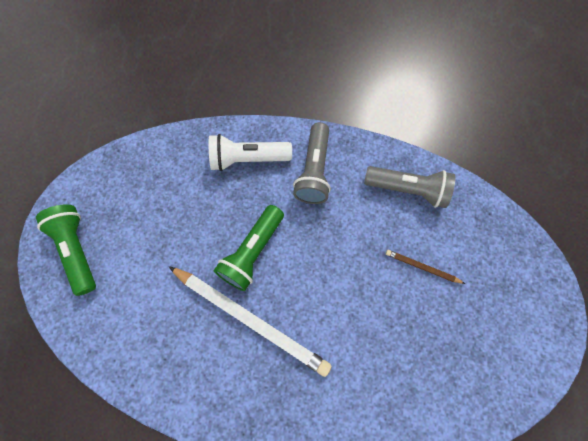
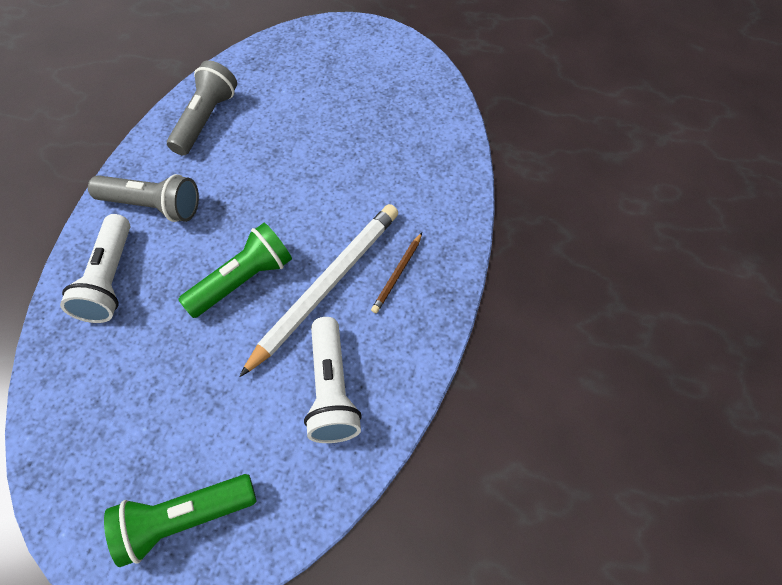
camera: 85 degrees left, 10 degrees down
(162, 336) = (331, 389): none -> white flashlight
(252, 252) = (243, 280): green flashlight -> green flashlight turned 75 degrees counterclockwise
(422, 267) = (297, 119): brown pencil -> brown pencil (397, 274)

